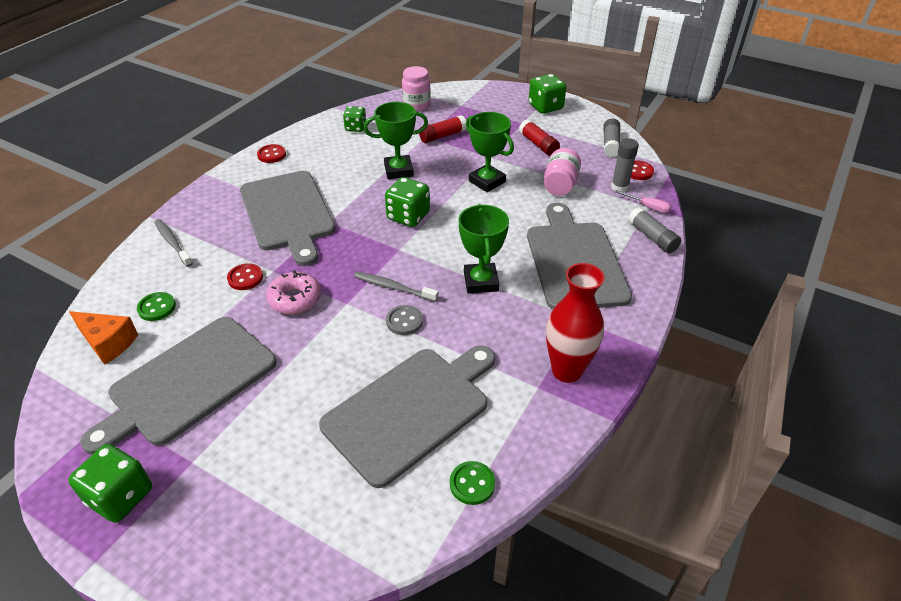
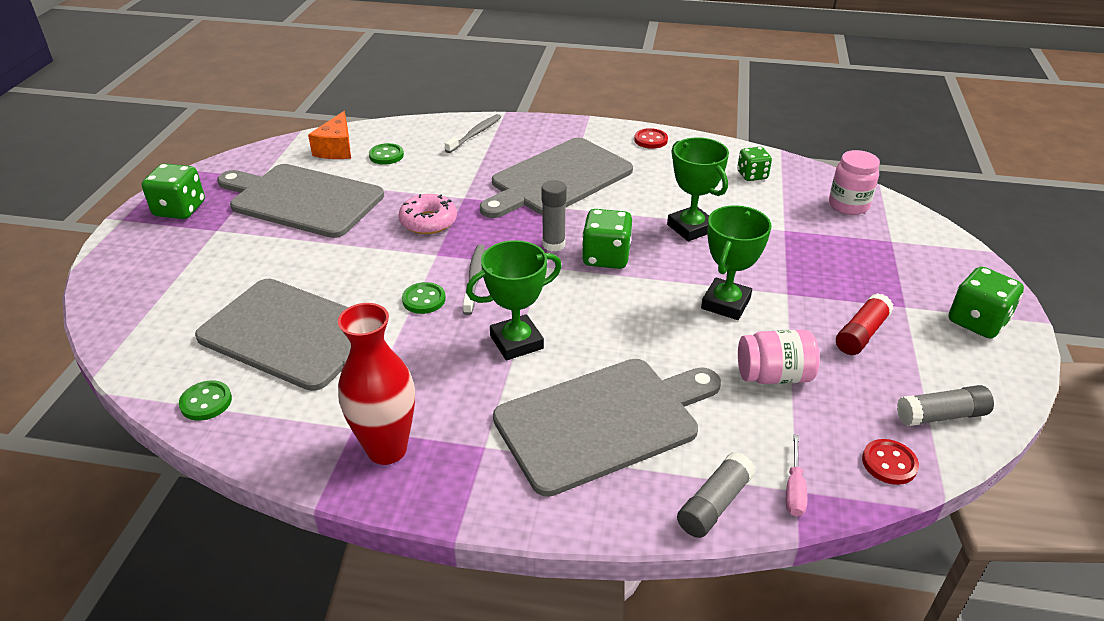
camera: 70 degrees right, 5 degrees down
(245, 278) = (445, 186): red button -> none
(404, 321) = (424, 299): grey button -> green button
(442, 136) = (798, 243): red glue stick -> none
(619, 187) = (823, 445): grey glue stick -> grey glue stick (553, 244)

